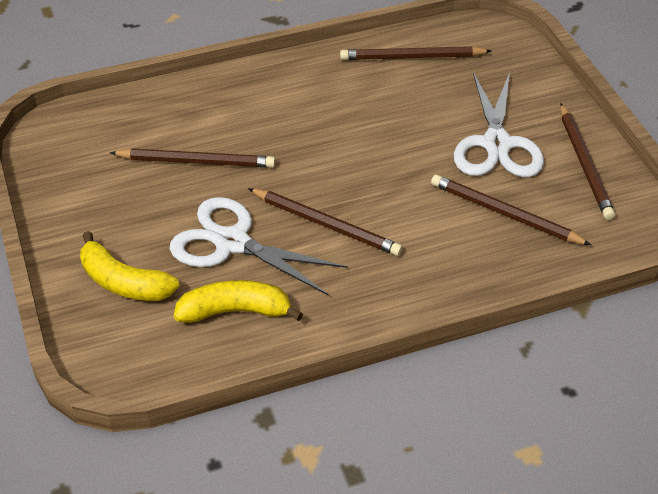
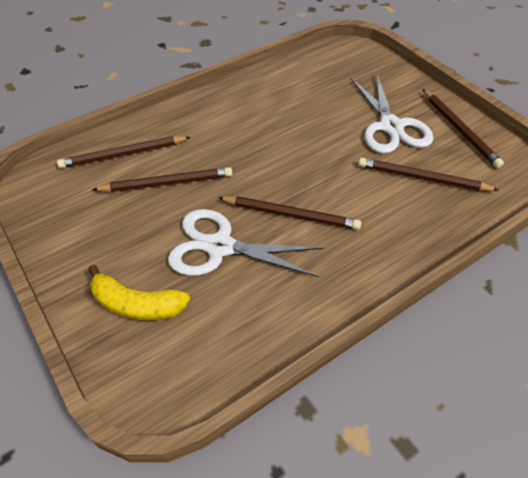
camera: 15 degrees left, 5 degrees up
(235, 311) = (244, 309): yellow banana -> none
(412, 57) = (302, 75): brown pencil -> brown pencil (123, 154)

